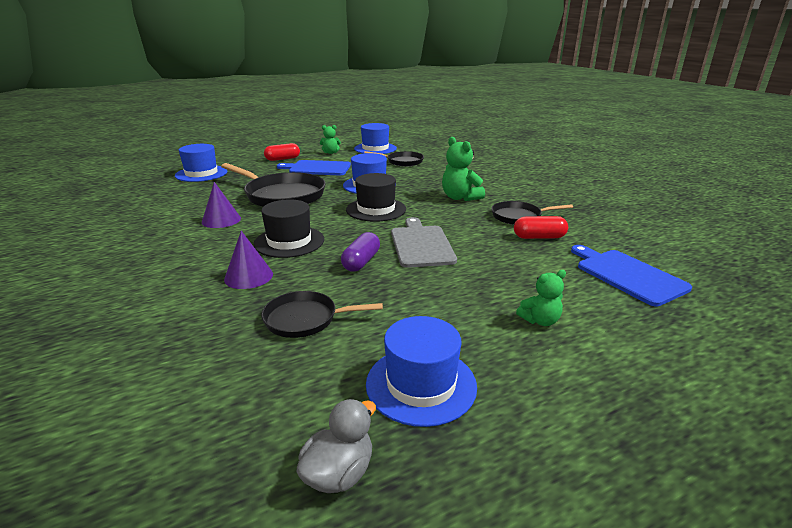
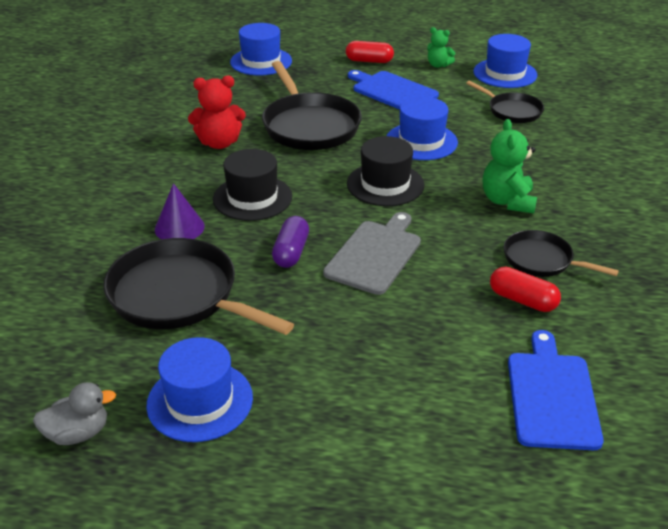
camera: 35 degrees right, 10 degrees up
(221, 220) = (219, 143): purple cone -> red teddy bear
(305, 319) = (179, 296): black pan -> black pan, size x1.78
(361, 262) = (291, 252): purple capsule -> purple capsule turned 45 degrees counterclockwise
(540, 320) = (375, 398): green teddy bear -> none

